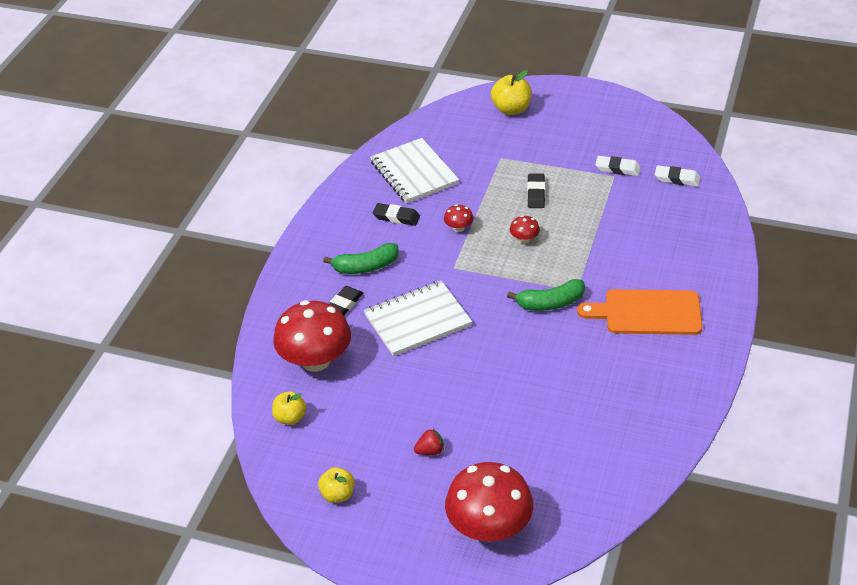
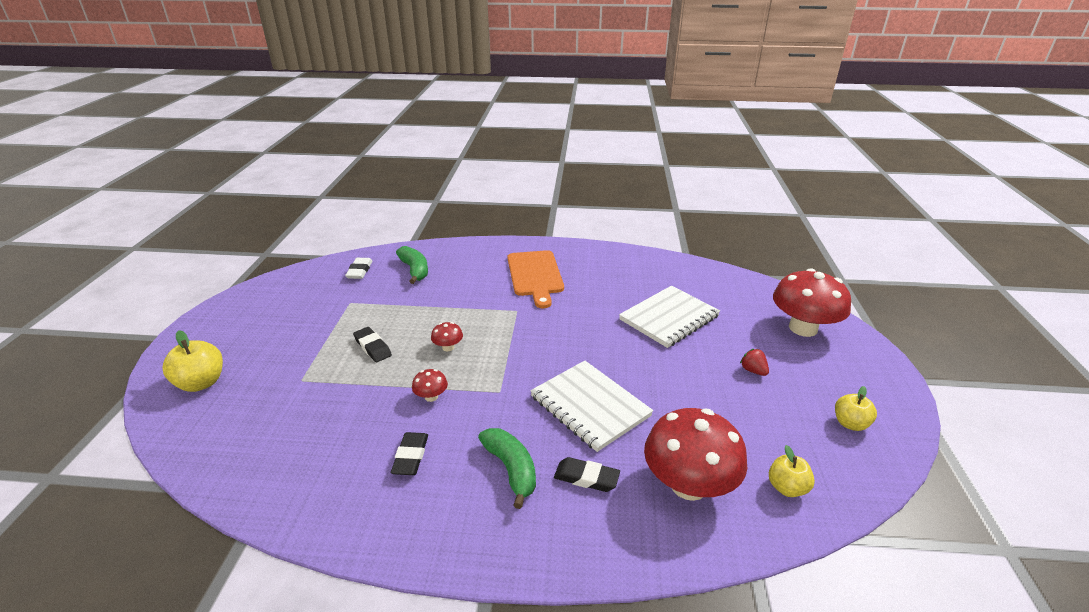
camera: 105 degrees left, 10 degrees down
(414, 173) = (316, 455): white notebook -> white notebook (669, 318)
(536, 193) = (372, 347): black eraser -> black eraser turned 60 degrees clockwise
(550, 303) = (537, 323): green banana -> green banana (415, 270)
(617, 169) = (338, 301): white eraser -> none

